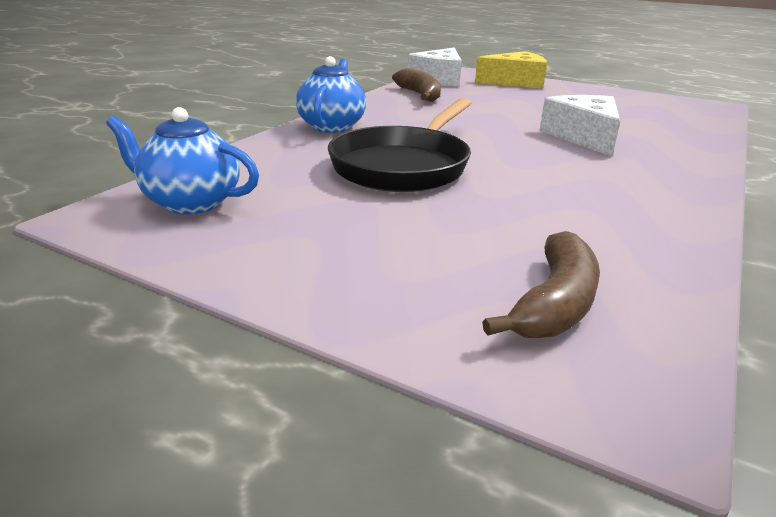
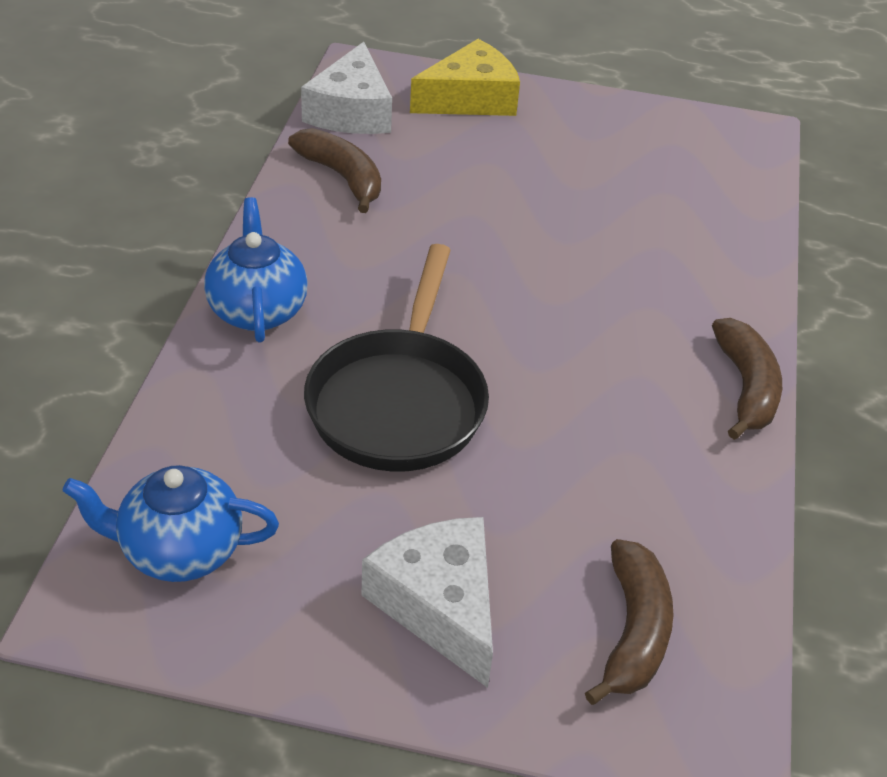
camera: 20 degrees left, 15 degrees up
(583, 137) = (601, 269): white cheese -> white cheese (439, 605)
(696, 193) = (746, 387): none -> brown banana

